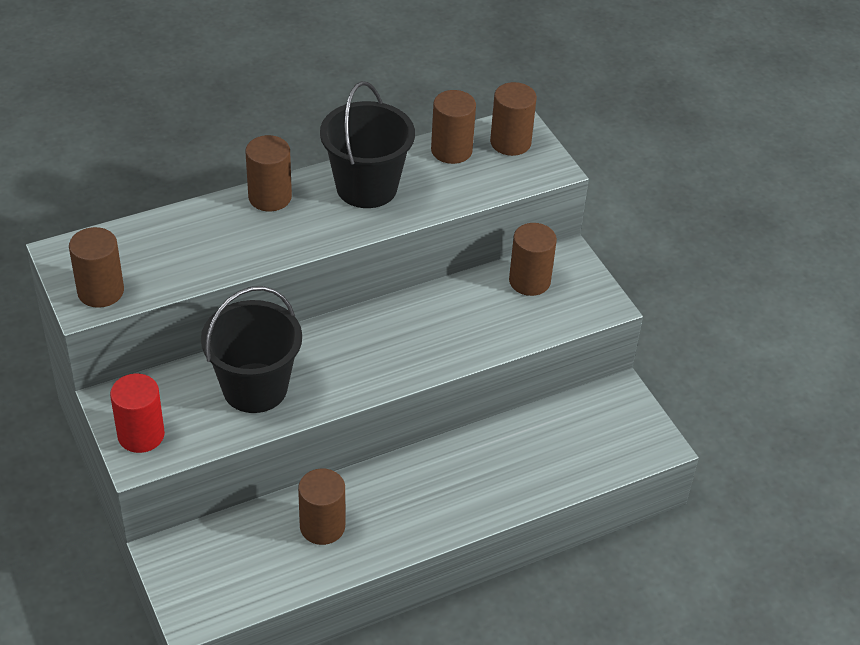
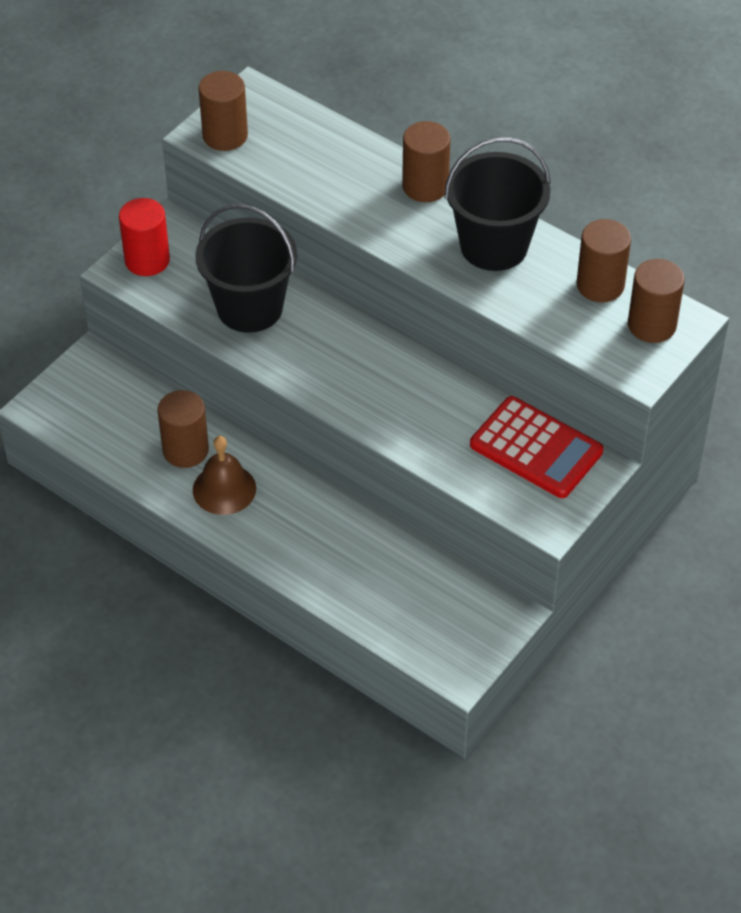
camera: 65 degrees right, 5 degrees up
(384, 517) = (224, 489): none -> brown bell
(529, 281) = (536, 448): brown cylinder -> red calculator

